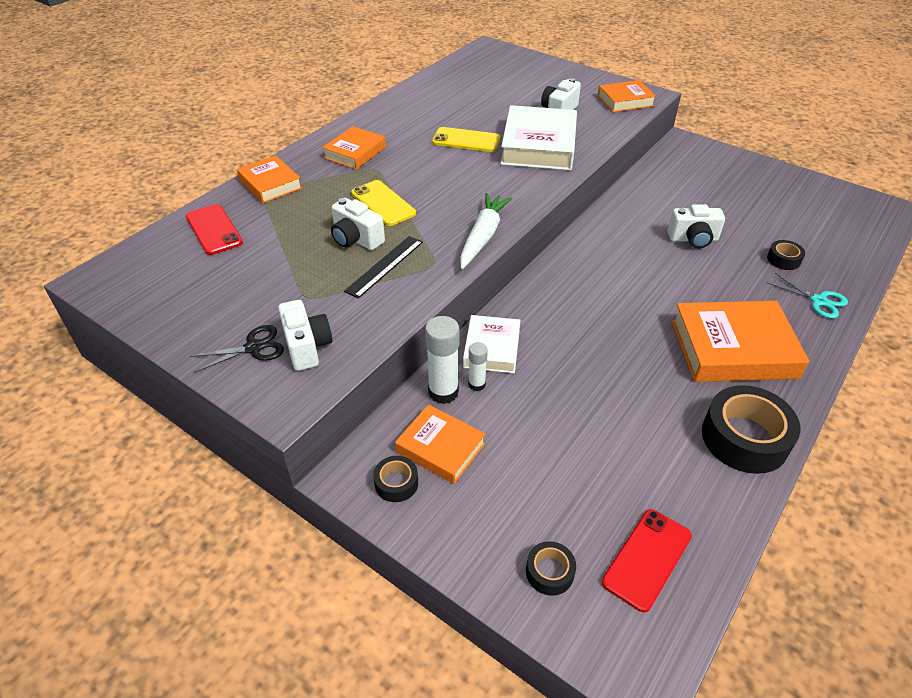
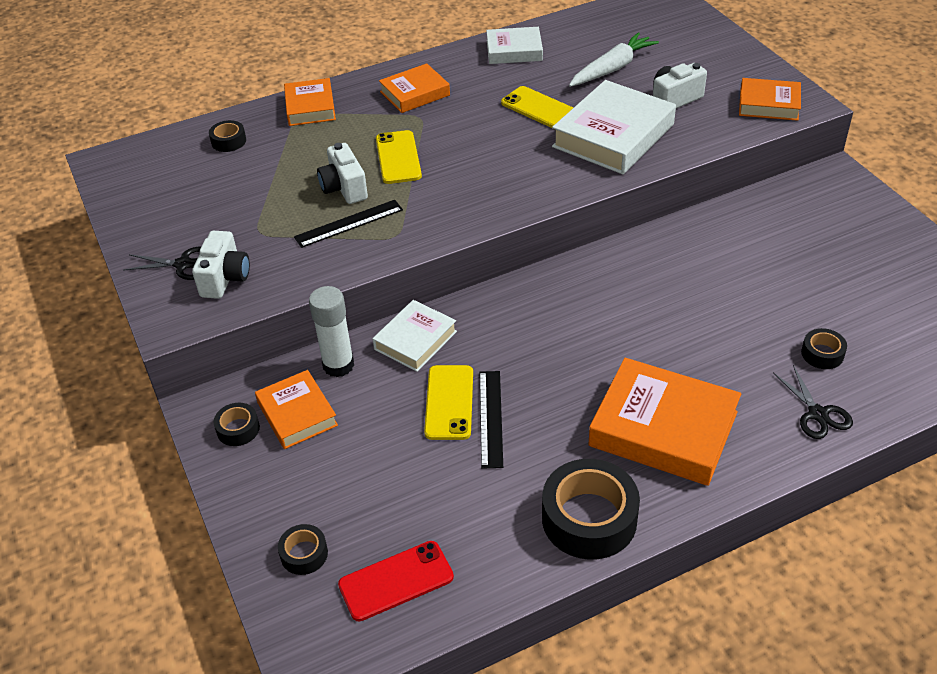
camera: 30 degrees right, 0 degrees up
(214, 230) = (228, 141): red phone -> black tape
(409, 105) = (514, 51): none -> white book
(477, 384) = (374, 369): white glue stick -> none
(483, 236) = (465, 222): white carrot -> white carrot (612, 68)
(561, 388) = (449, 402): none -> yellow phone
(604, 388) = (491, 418): none -> black ruler
(693, 239) = (733, 296): white camera -> none
(819, 301) = (817, 414): turquoise scissors -> black scissors

